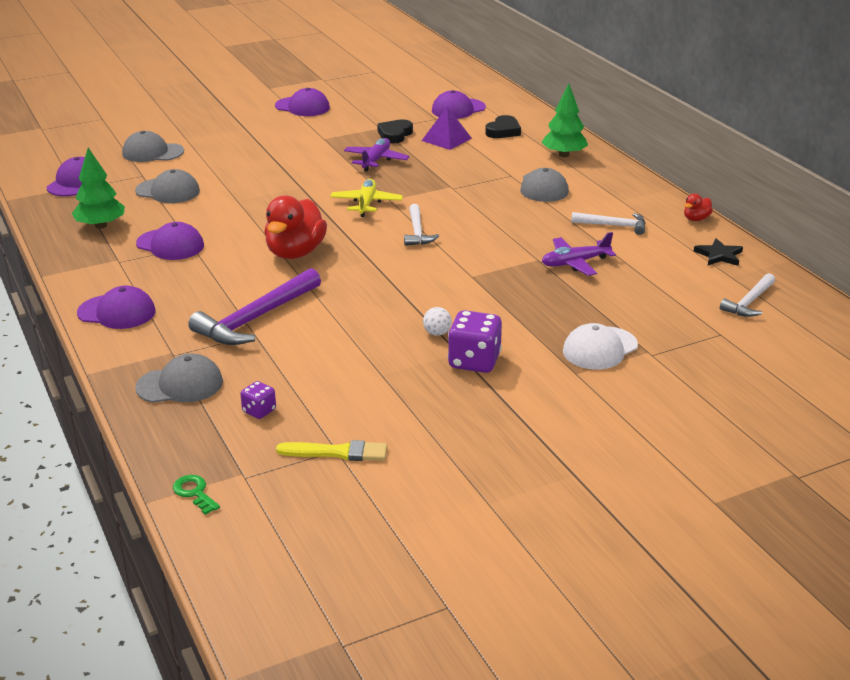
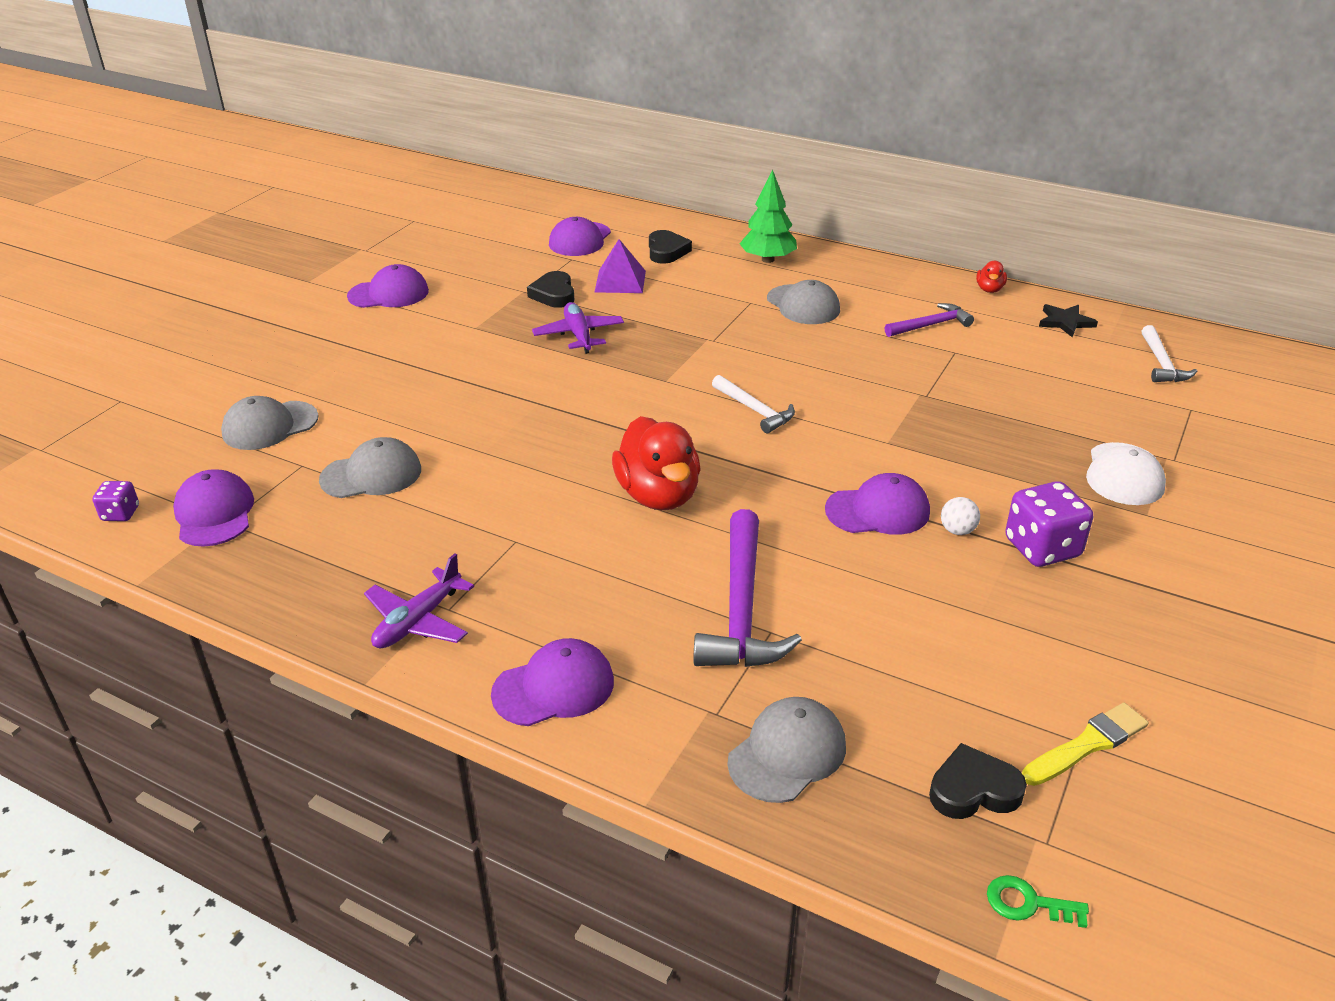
camera: 35 degrees left, 5 degrees up
(101, 226) = (346, 565): green tree -> none
(170, 245) = (485, 552): purple cap -> purple cap (878, 511)
(245, 441) = (973, 790): none -> black heart
(259, 411) = (928, 737): purple dice -> purple dice (120, 514)
(366, 204) = (648, 396): yellow plane -> none
(575, 263) = (960, 383): purple plane -> purple plane (418, 621)
(613, 225) = (931, 325): white hammer -> purple hammer

